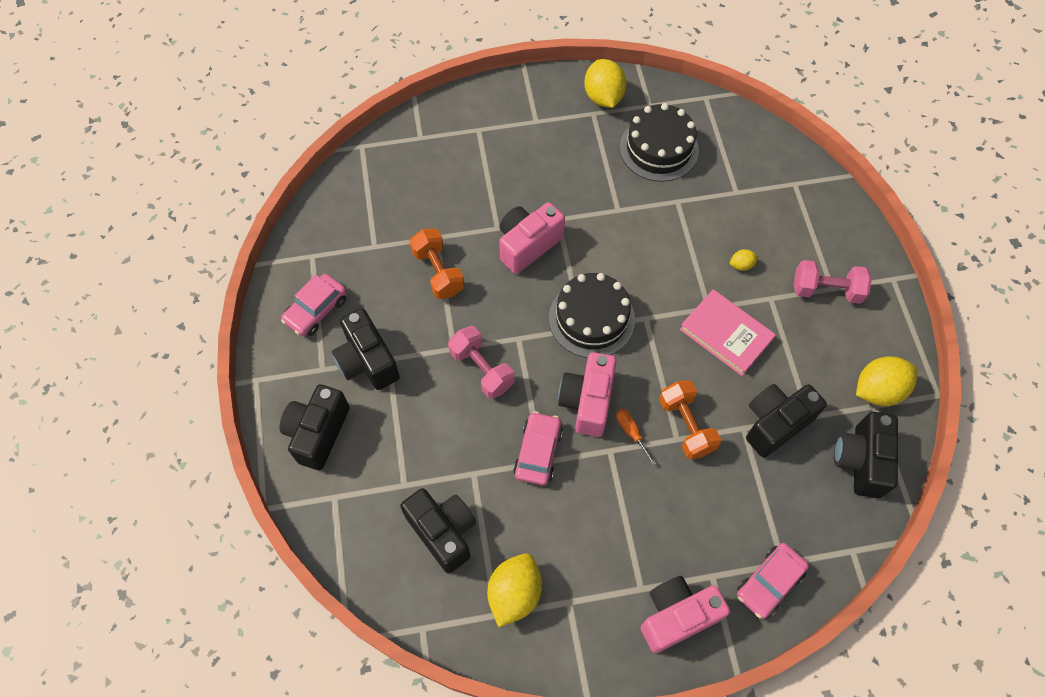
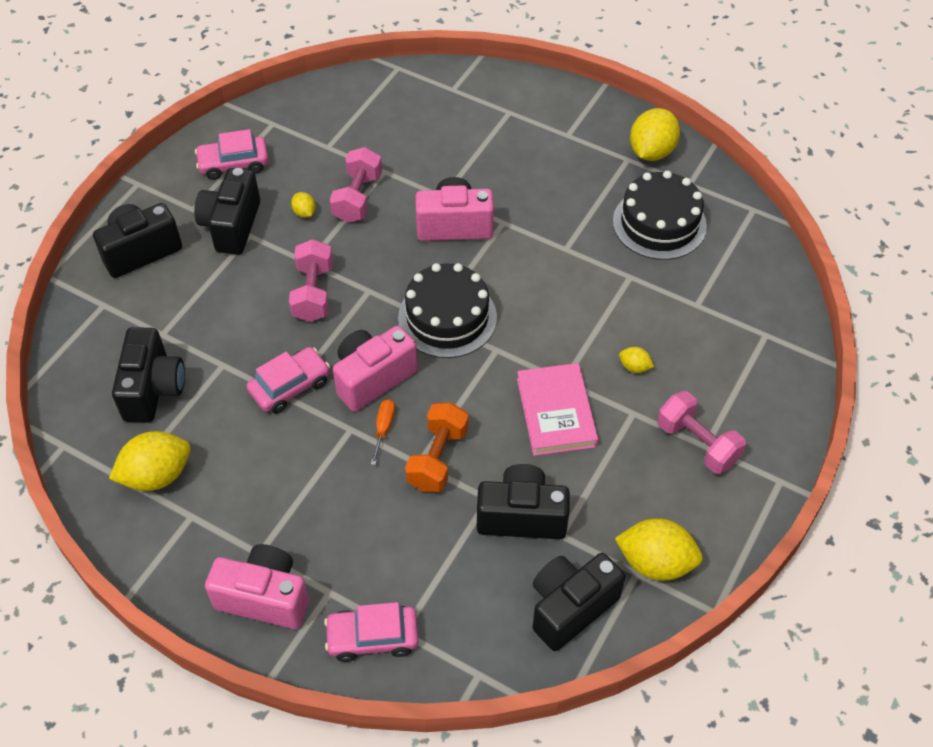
camera: 40 degrees right, 10 degrees down
(411, 311) = (304, 212): none -> yellow lemon
(438, 272) = (357, 198): orange dumbbell -> pink dumbbell

